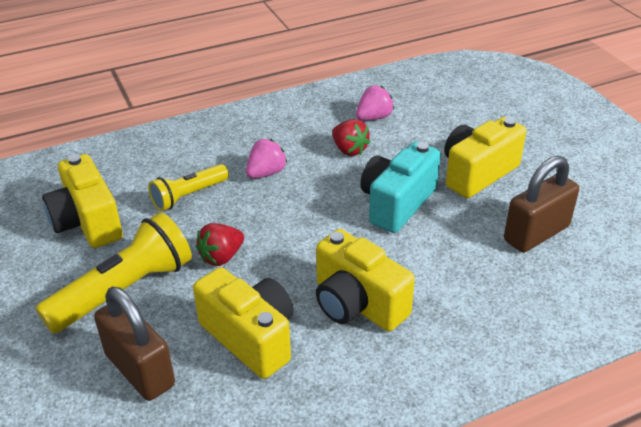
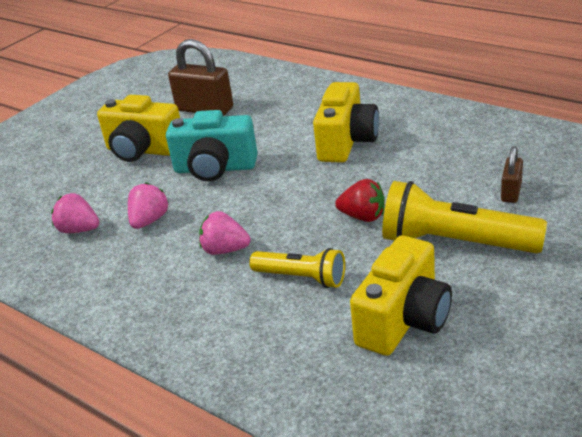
camera: 115 degrees left, 5 degrees down
(140, 370) = (511, 192): brown padlock -> brown padlock, size x0.54
(251, 337) = (426, 165): yellow camera -> none
(349, 150) = (149, 221): red strawberry -> pink strawberry

